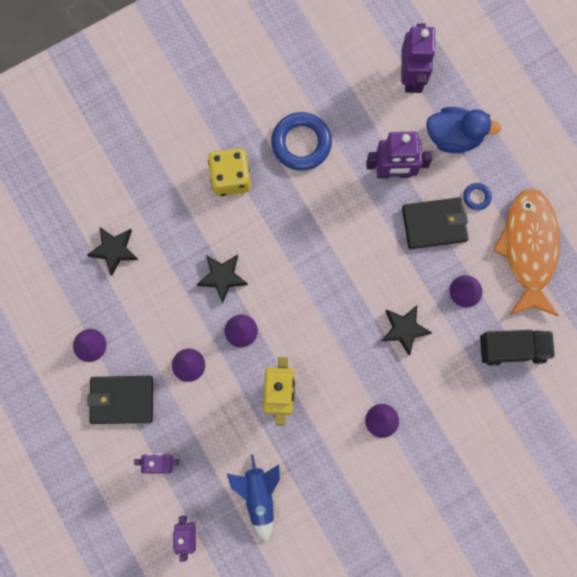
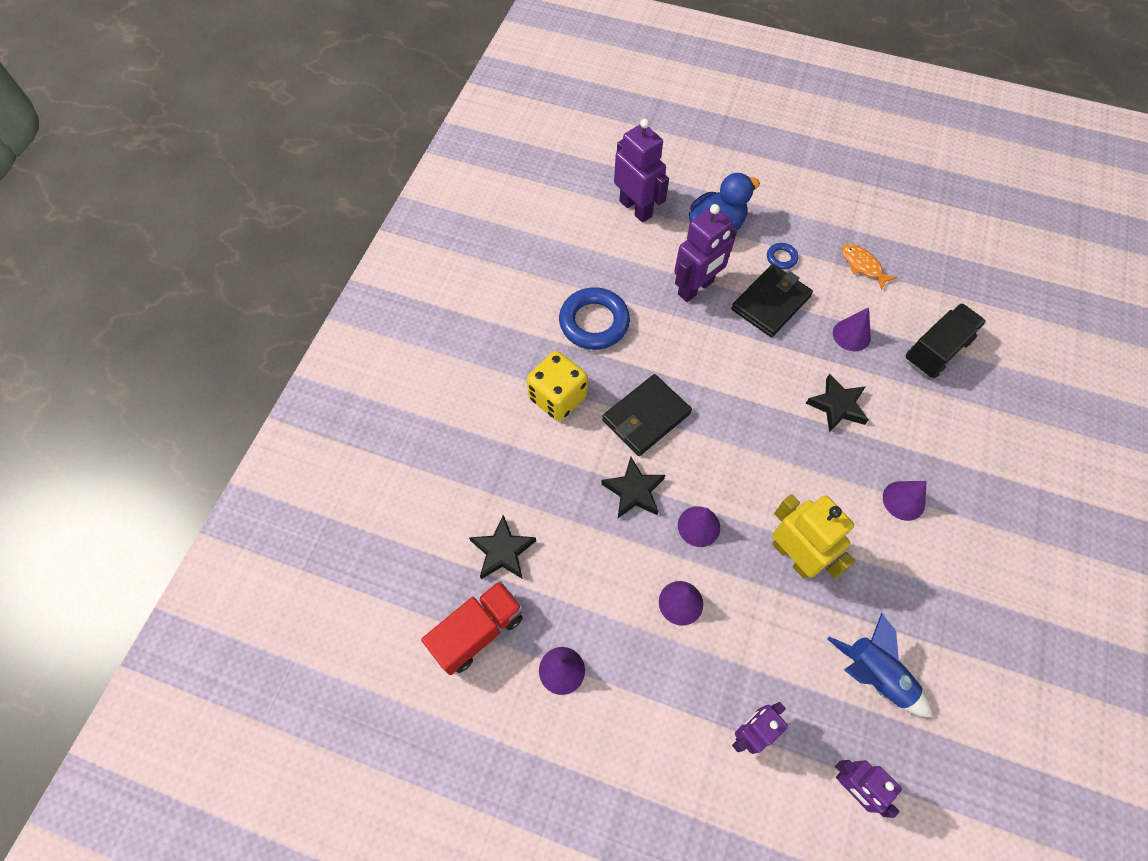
camera: 40 degrees left, 15 degrees down
(62, 285) = (477, 632): none -> red truck
(122, 400) = (648, 699): black wallet -> black wallet (646, 417)
(529, 249) = (862, 265): orange fish -> orange fish, size x0.43

